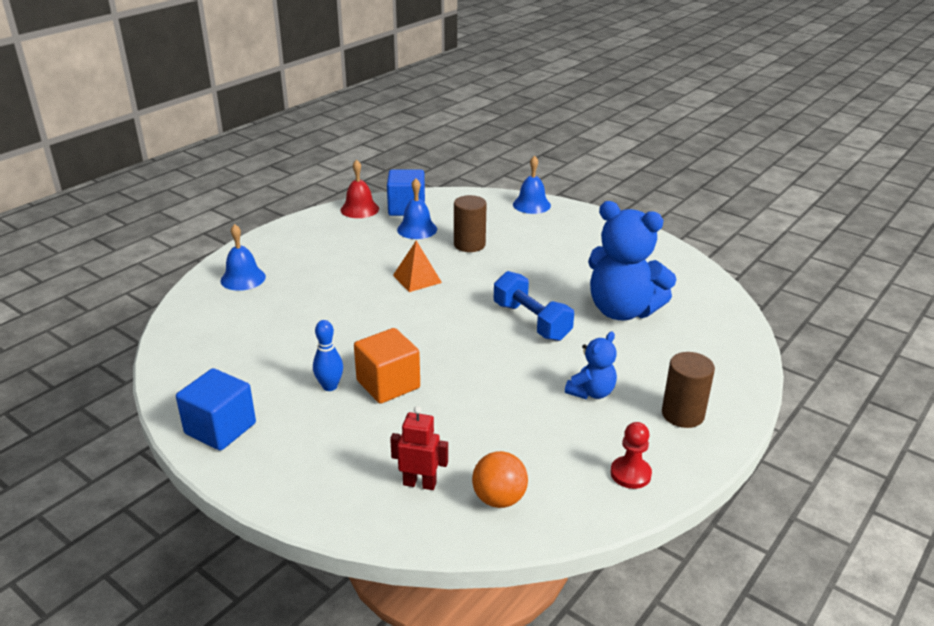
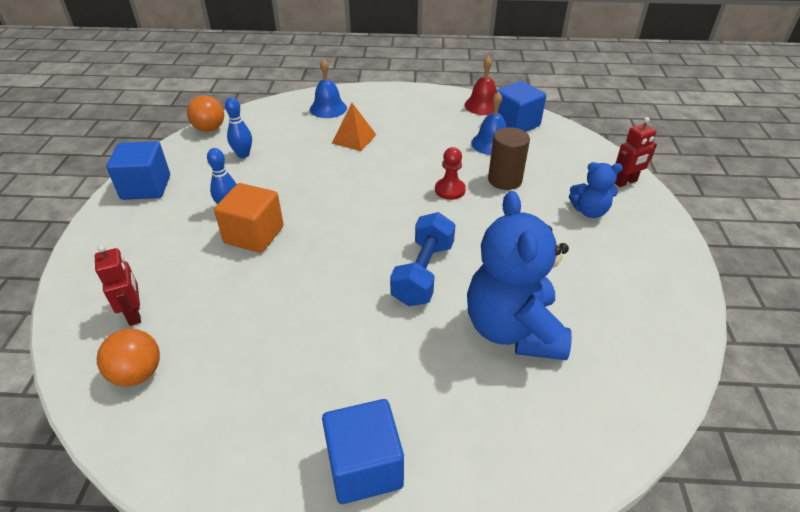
camera: 55 degrees right, 10 degrees up
(167, 357) = (209, 129): none -> orange ball
(250, 351) = (243, 155): none -> blue bowling pin
(417, 278) = (417, 179): orange pyramid -> orange pyramid (354, 139)
(531, 205) = (625, 182): blue bell -> red robot
(591, 392) = (343, 368): blue teddy bear -> blue teddy bear (589, 211)
(630, 474) = (227, 461): red pawn -> red pawn (450, 190)
(682, 414) = (364, 466): brown cylinder -> blue cube

